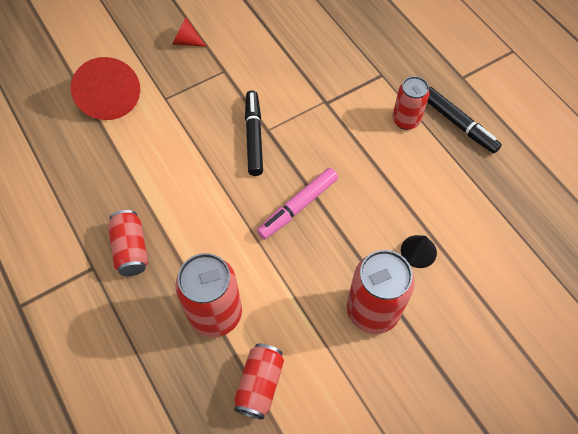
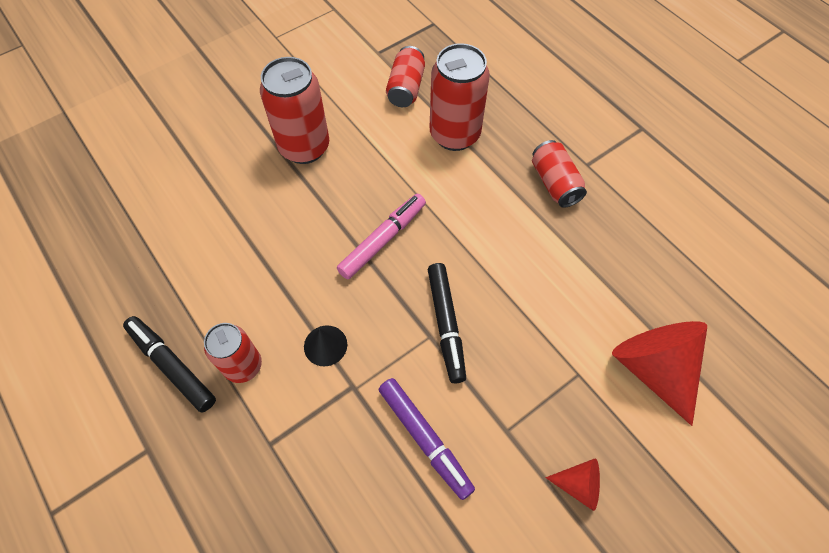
camera: 175 degrees right, 0 degrees up
(279, 70) = (424, 439): none -> purple marker
(418, 251) = (251, 203): black cone -> black cone (325, 345)

